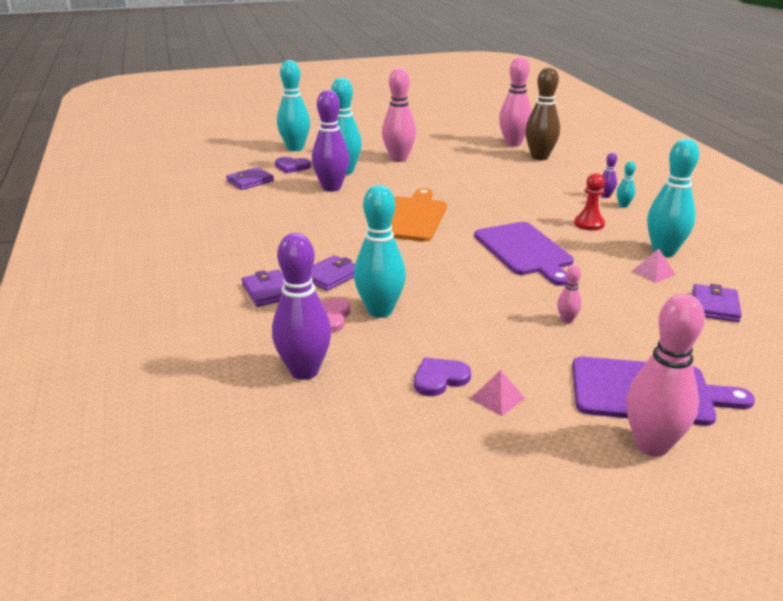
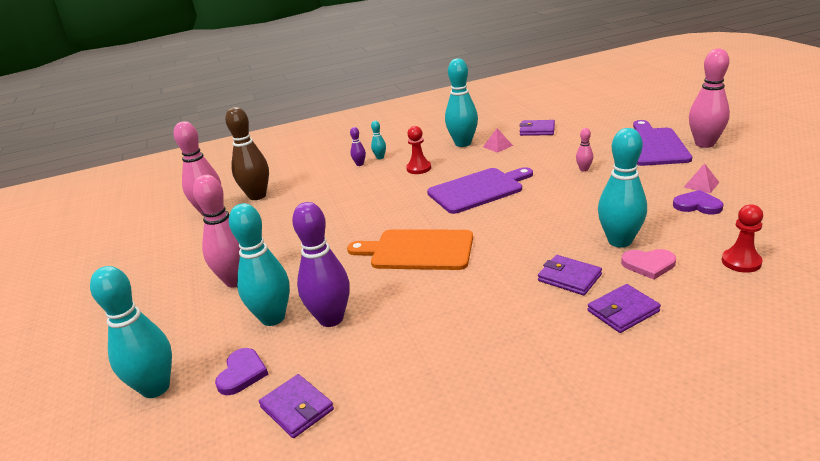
camera: 90 degrees left, 0 degrees up
(304, 371) = (741, 262): purple bowling pin -> red pawn
(439, 379) = (697, 205): purple heart -> purple heart turned 150 degrees clockwise

